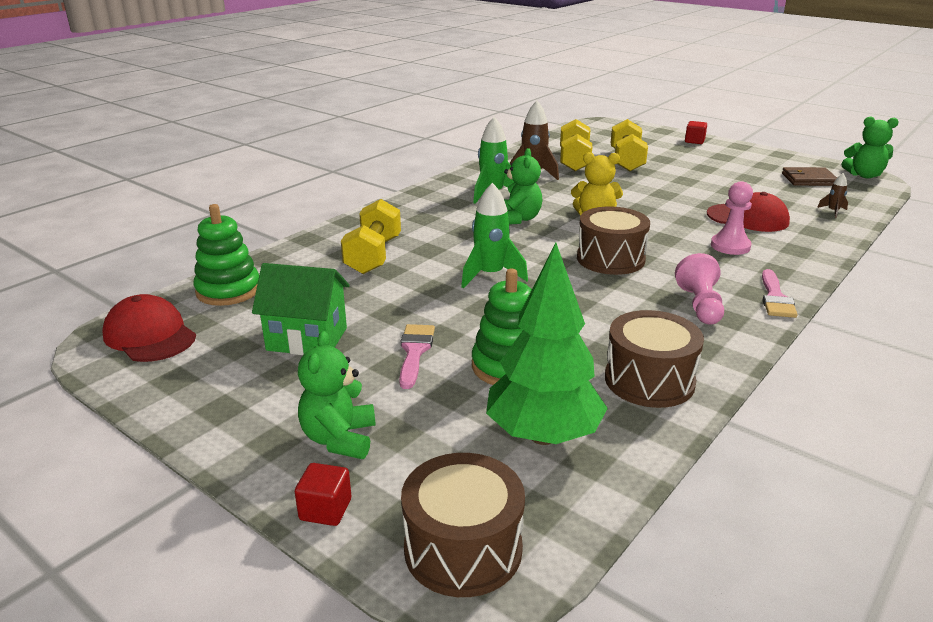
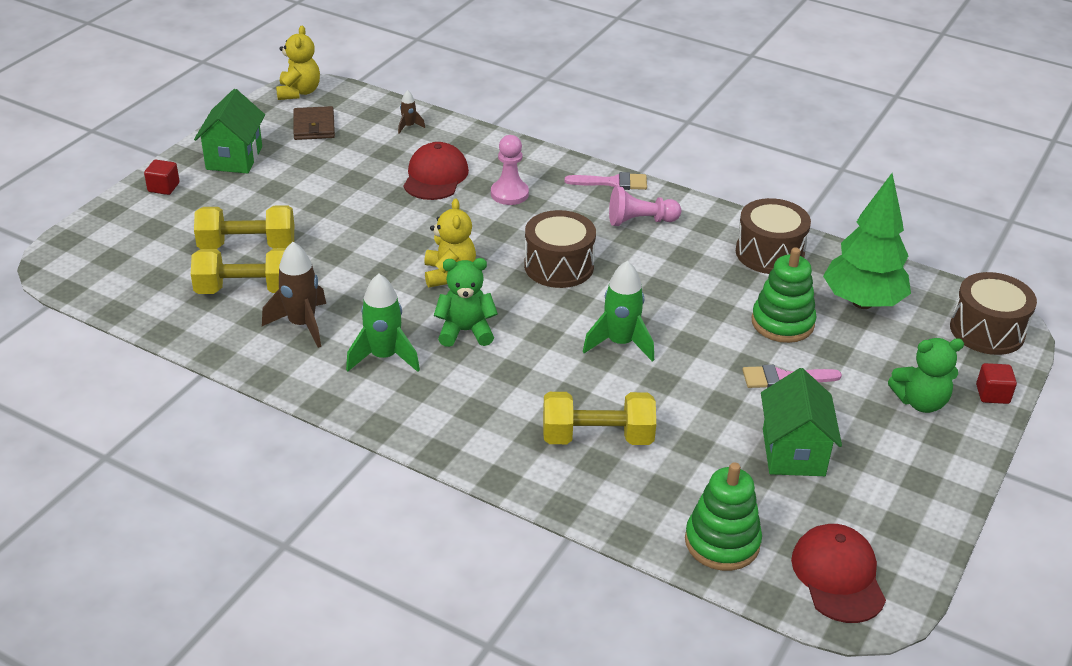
camera: 100 degrees left, 10 degrees up
(150, 335) = (838, 576): red cap -> red cap turned 135 degrees clockwise
(743, 157) = (234, 158): none -> green house
(864, 175) = (299, 92): green teddy bear -> yellow teddy bear

